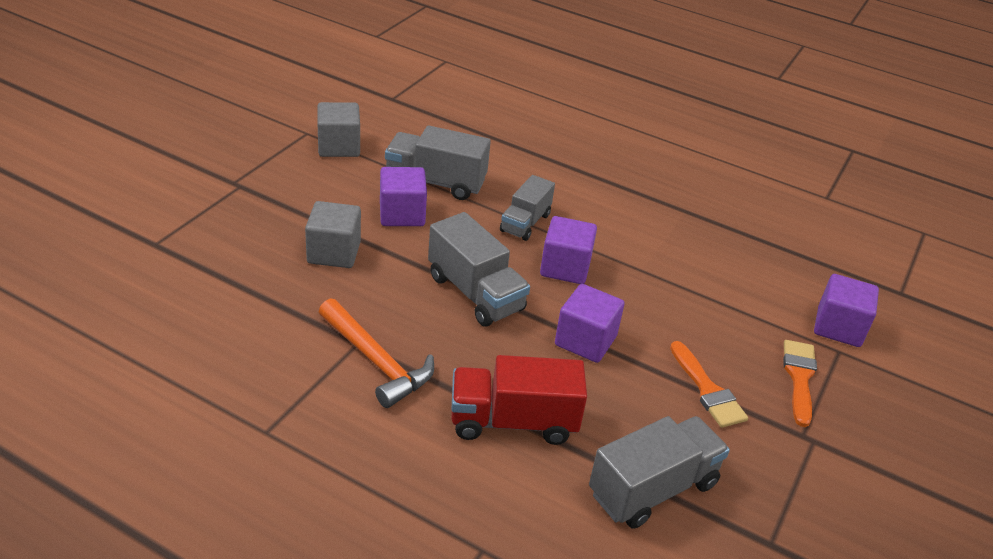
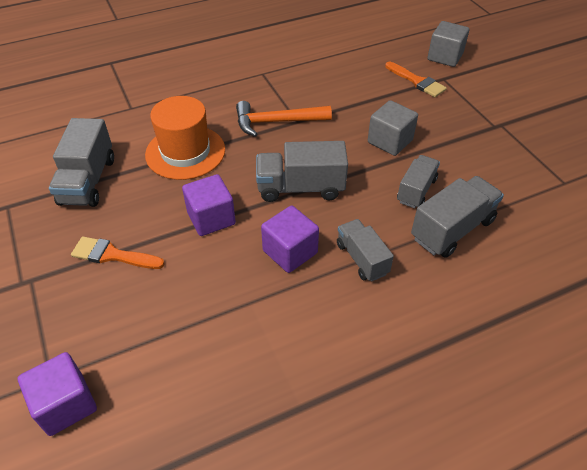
camera: 130 degrees right, 10 degrees up
(339, 147) = (534, 193): grey cube -> grey cube (445, 57)
(402, 214) = (416, 190): purple cube -> grey truck
(513, 421) = (185, 152): red truck -> orange hat
(799, 377) = (63, 321): orange brush -> orange brush (417, 81)

